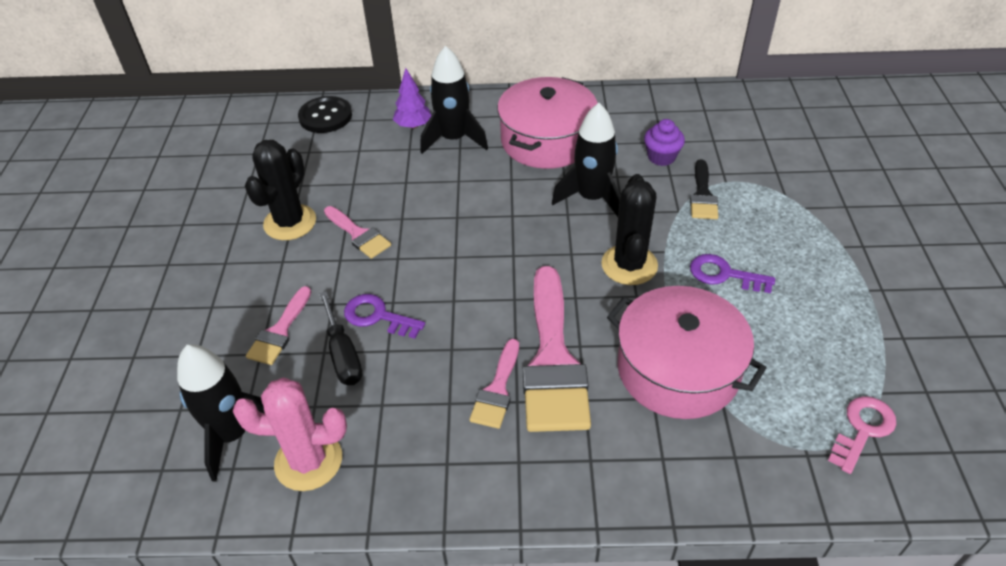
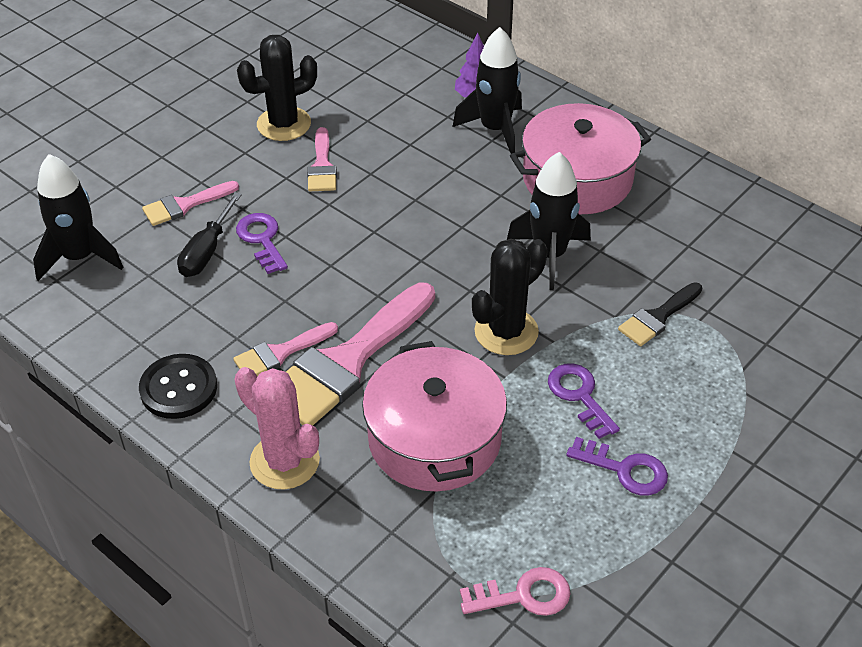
camera: 40 degrees right, 0 degrees up
(308, 461) = (104, 309): pink cactus -> pink cactus (284, 461)
(325, 116) = (413, 47): black button -> black button (178, 388)
(661, 157) = (666, 259): purple cupcake -> none
(807, 301) = (625, 470): none -> purple key

